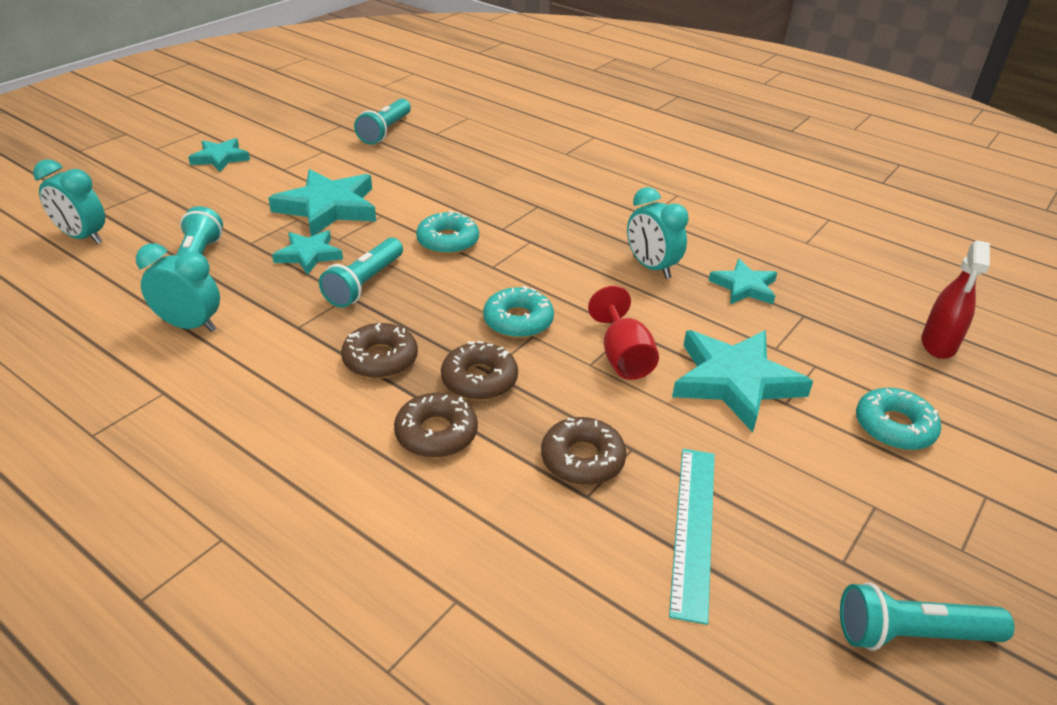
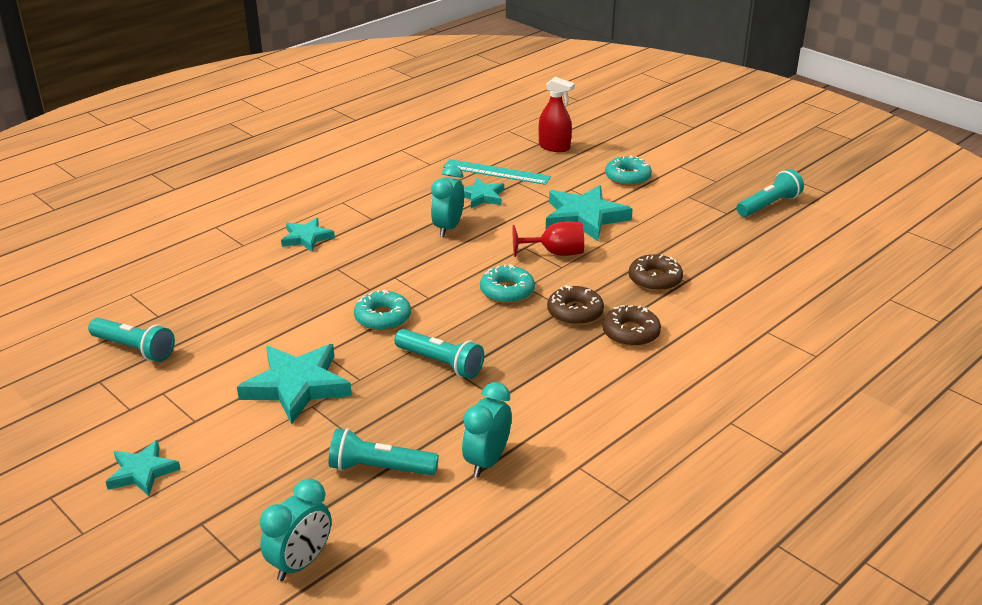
camera: 80 degrees left, 5 degrees down
(309, 255) = (384, 396): turquoise star -> turquoise star (306, 238)
(380, 359) = (547, 355): brown donut -> none
(651, 267) = (448, 228): turquoise clock -> turquoise clock turned 135 degrees clockwise
(693, 528) = (708, 251): turquoise ruler -> turquoise ruler (496, 172)
(912, 634) = (768, 205): turquoise flashlight -> turquoise flashlight turned 135 degrees counterclockwise

